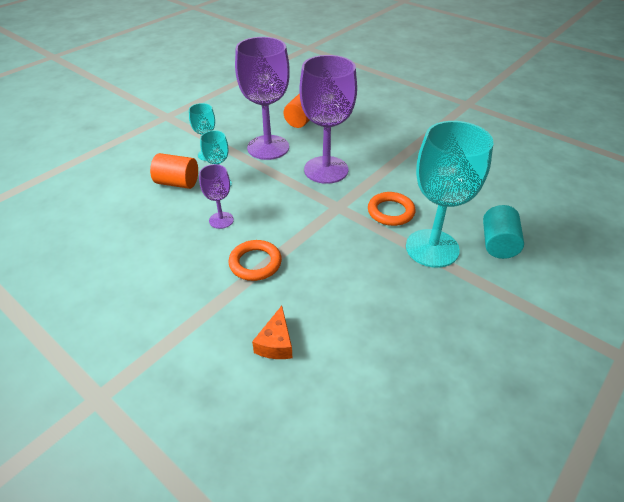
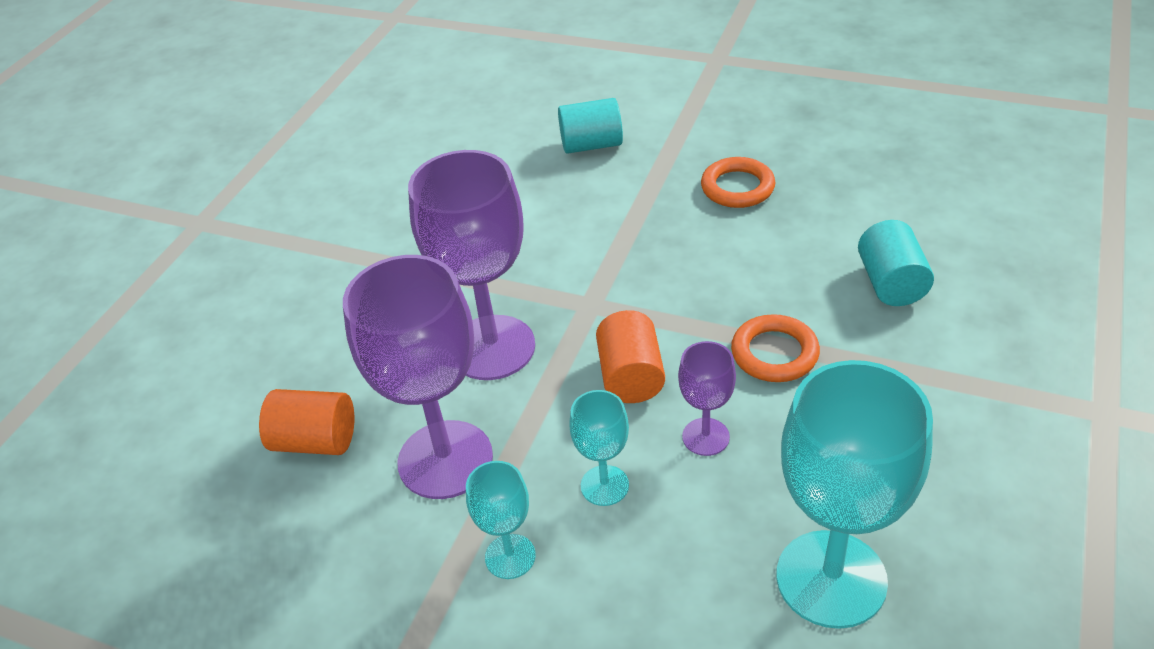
camera: 105 degrees left, 0 degrees up
(177, 183) = (635, 562): orange cylinder -> orange cylinder (631, 376)
(276, 343) = (891, 283): orange cheese -> turquoise cylinder
(390, 212) = (574, 246): orange ring -> orange ring (737, 187)
(432, 248) = (632, 194): turquoise goblet -> turquoise goblet (831, 578)

